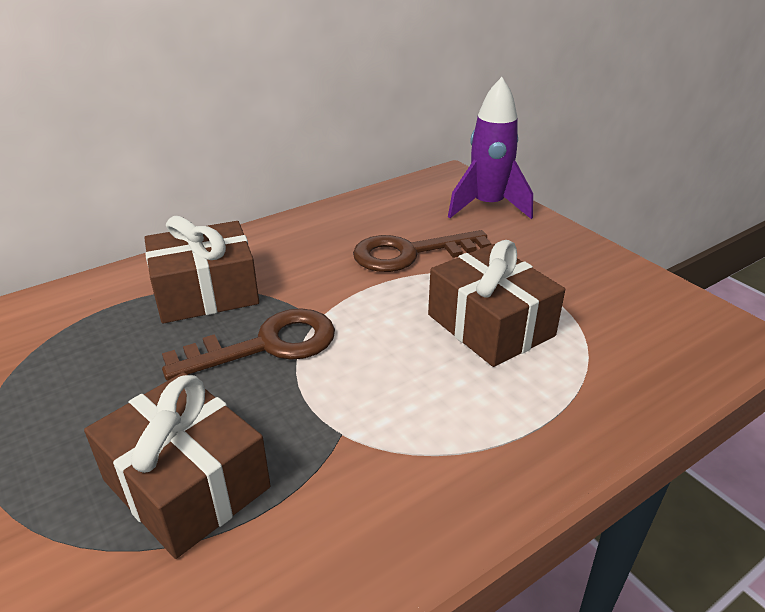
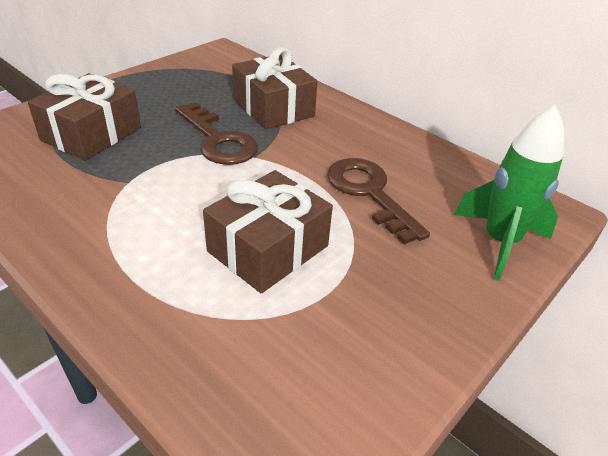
camera: 75 degrees right, 5 degrees up
(487, 206) = (500, 242): purple rocket -> green rocket

